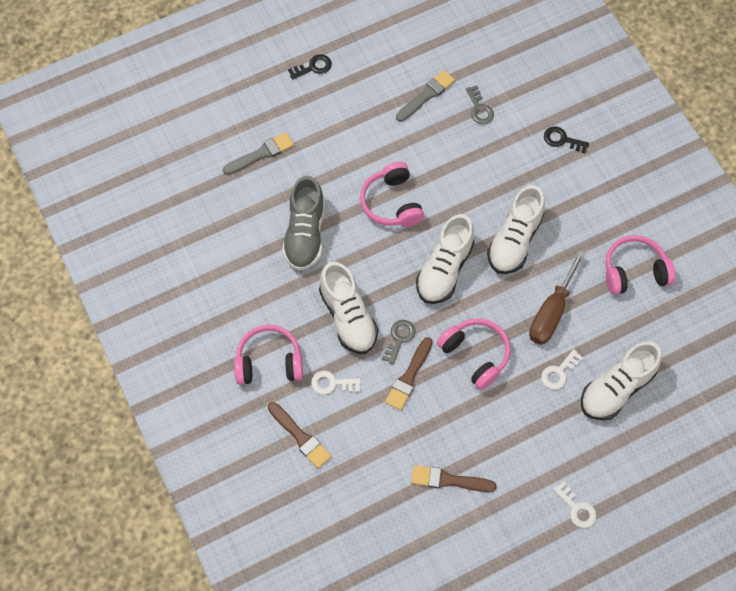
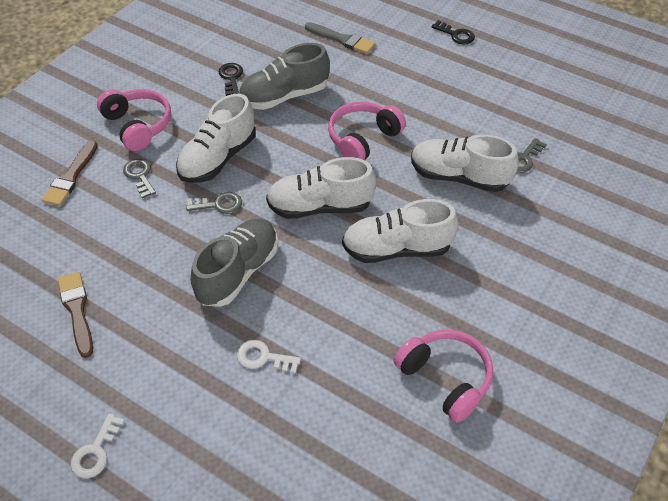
camera: 60 degrees right, 15 degrees down
(332, 383) = (140, 176): white key -> grey key
(409, 377) = (180, 229): brown brush -> none
(426, 95) = (500, 116): grey brush -> none
(475, 355) = (238, 272): pink headphones -> grey shoe
(551, 312) = (334, 318): brown screwdriver -> none
(562, 140) = (551, 239): black key -> black key (231, 77)
(616, 388) = (277, 426): white shoe -> white shoe (459, 177)

